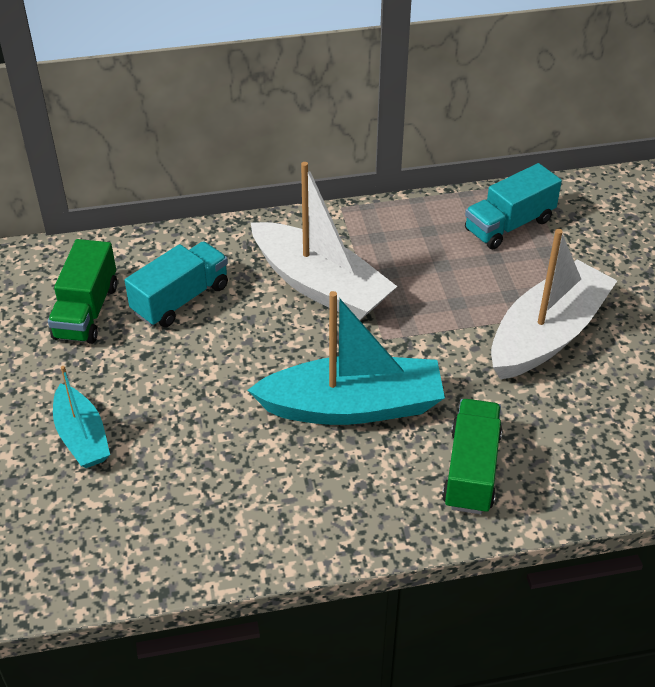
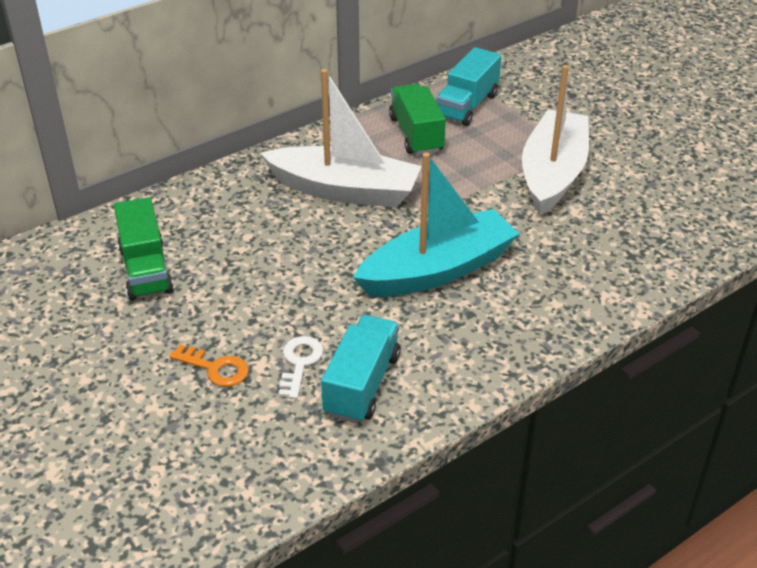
camera: 25 degrees left, 5 degrees down
(82, 437) = (215, 368): turquoise boat -> orange key
(158, 460) = (300, 363): none -> white key
(181, 299) = (228, 235): turquoise truck -> turquoise truck (362, 384)
(471, 470) = (565, 285): green truck -> green truck (416, 134)

